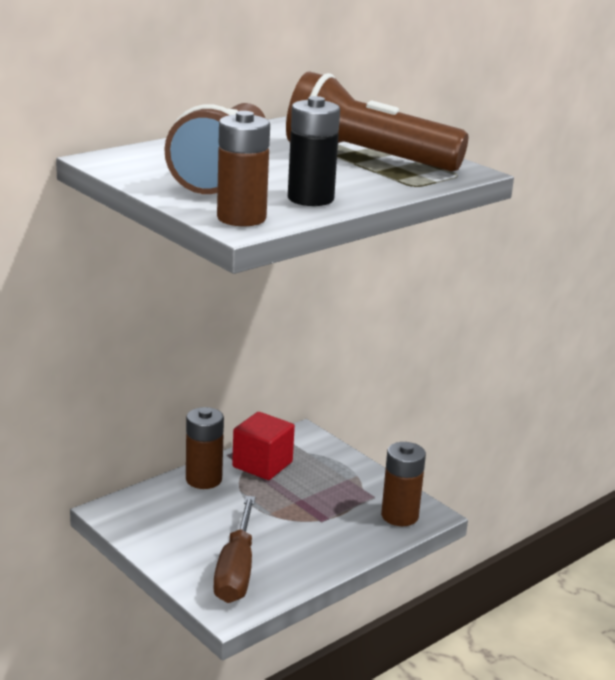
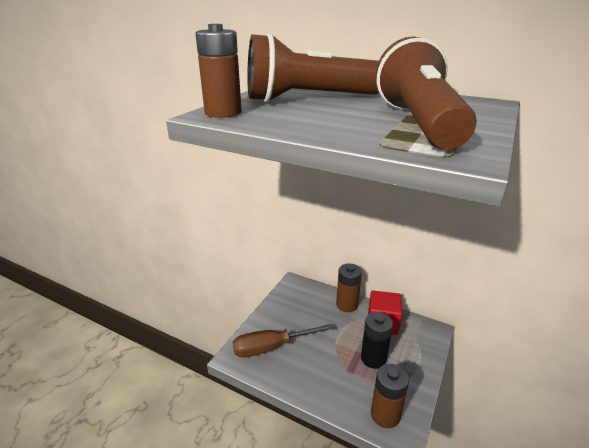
camera: 70 degrees right, 5 degrees up
(310, 198) = (289, 121): black battery -> black battery (373, 358)

